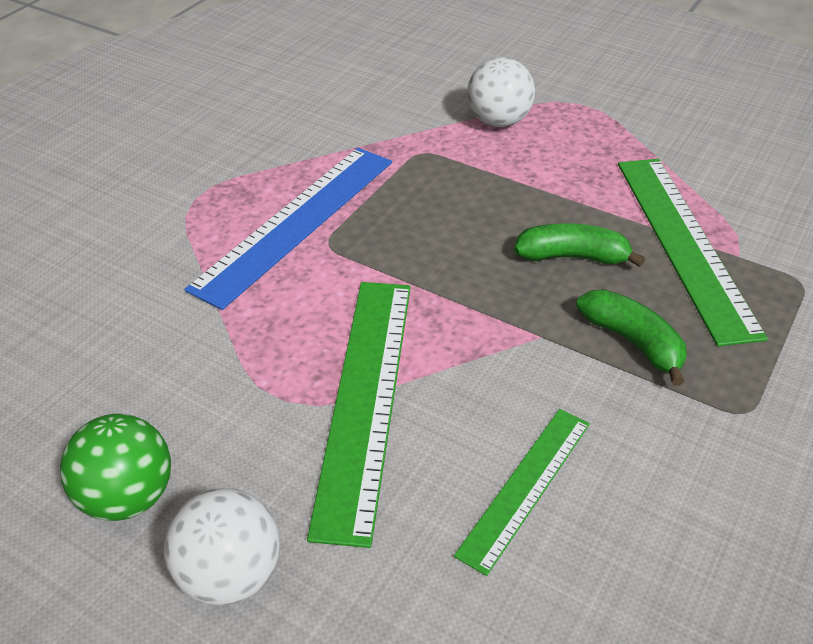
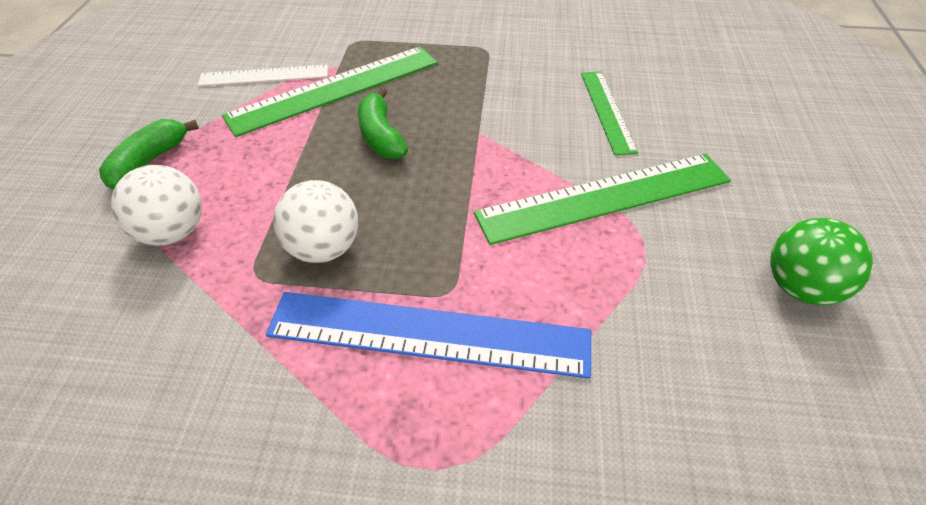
camera: 115 degrees left, 5 degrees up
(230, 574) = (783, 206): white ball -> white ball (324, 248)
(525, 486) = (607, 111): green ruler -> green ruler turned 75 degrees clockwise
(633, 342) = (456, 94): green banana -> green banana (149, 162)
(733, 197) = (264, 76): none -> white ruler

